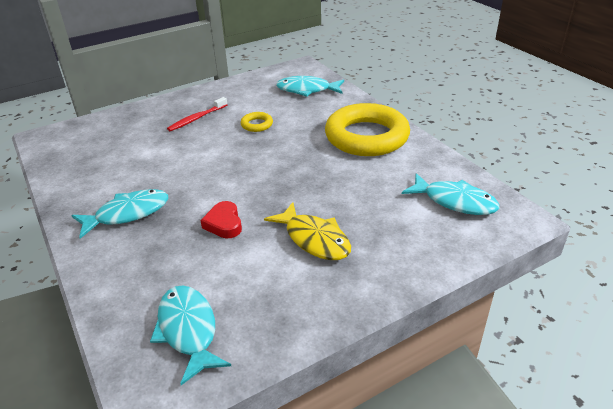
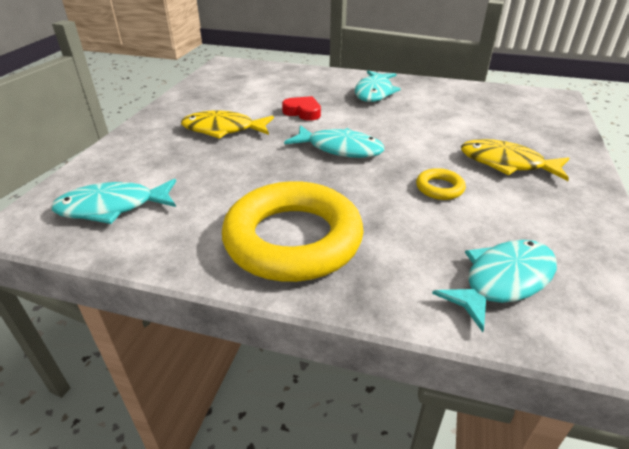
camera: 135 degrees right, 0 degrees up
(188, 330) = (241, 78): turquoise fish -> turquoise fish (340, 149)
(197, 118) = (506, 163): red toothbrush -> yellow fish

